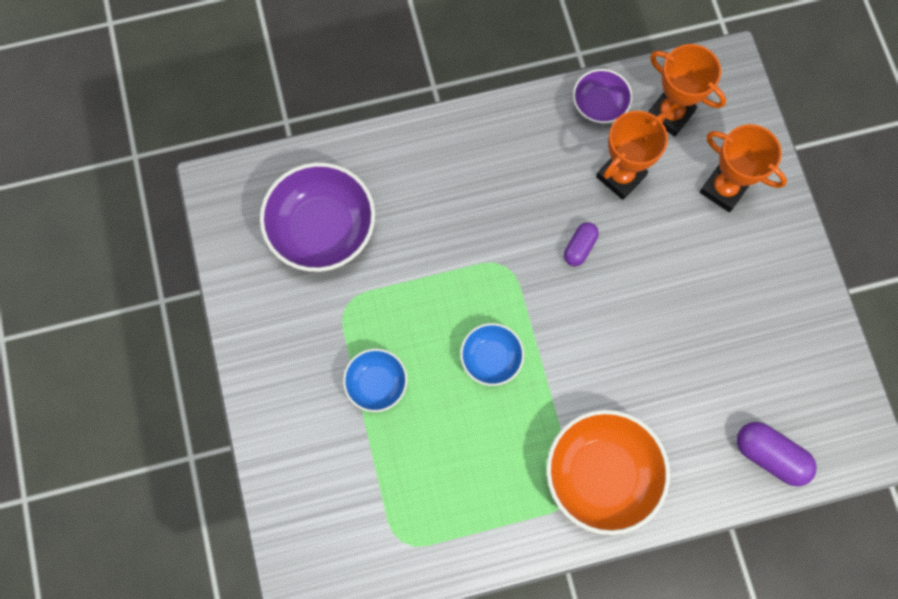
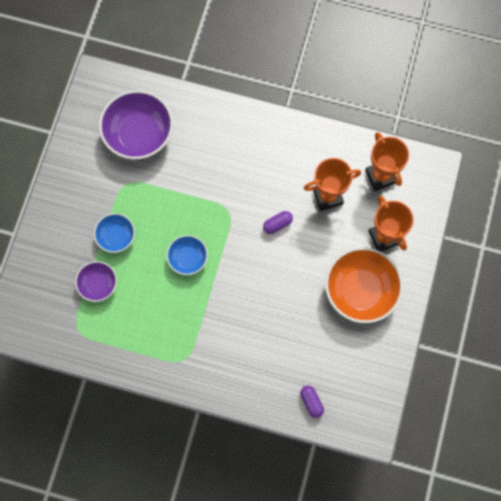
camera: 30 degrees right, 0 degrees up
(599, 105) = (342, 148): purple bowl -> purple bowl (98, 284)
(601, 474) = (209, 357): orange bowl -> orange bowl (360, 290)
(770, 455) = (311, 402): purple capsule -> purple capsule, size x0.62

